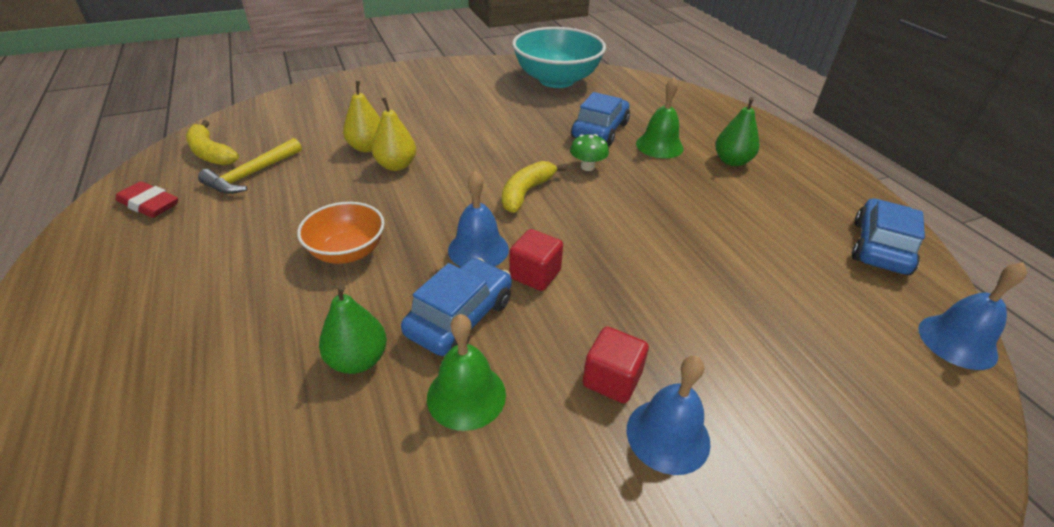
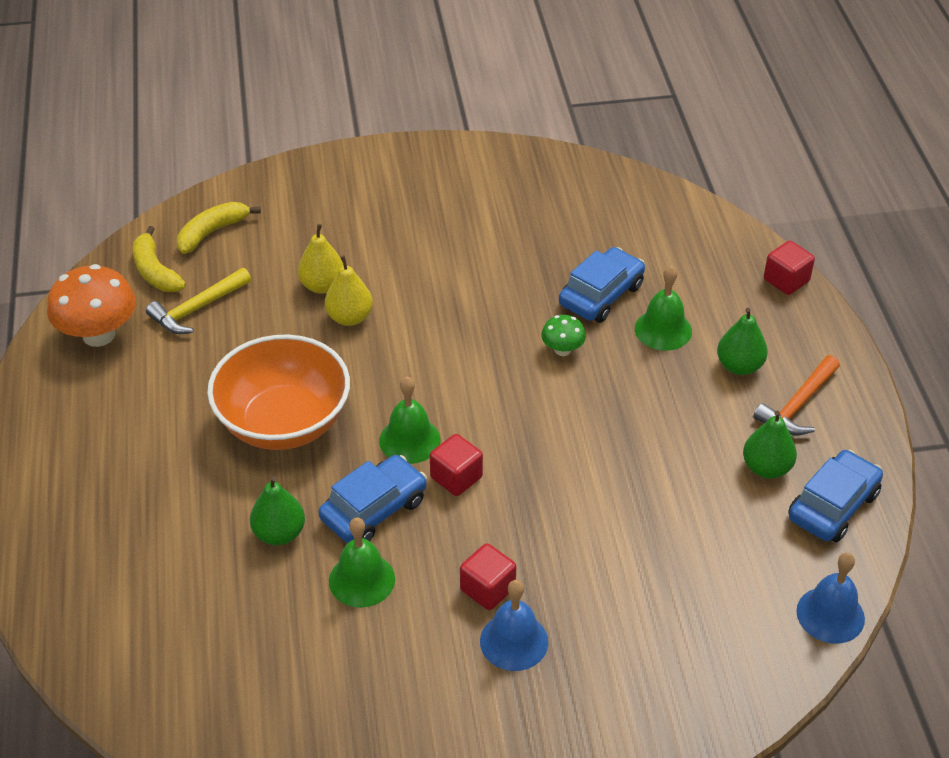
camera: 15 degrees right, 5 degrees up
(149, 204) = (99, 335): red eraser -> orange mushroom
(347, 252) = (284, 423): orange bowl -> orange bowl, size x1.73
(478, 249) = (409, 440): blue bell -> green bell
(526, 192) = (480, 376): yellow banana -> yellow banana (212, 232)
(556, 80) = (581, 196): turquoise bowl -> none
(728, 109) = (786, 280): none -> red cube
(794, 180) = (798, 405): none -> orange hammer
(804, 227) = (766, 468): none -> green pear

